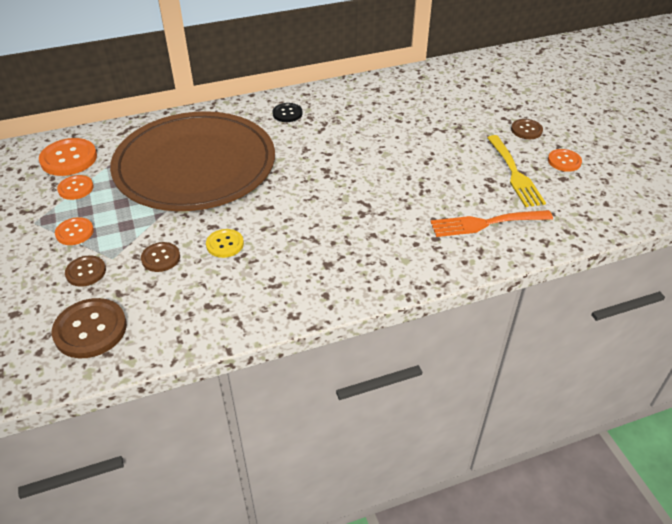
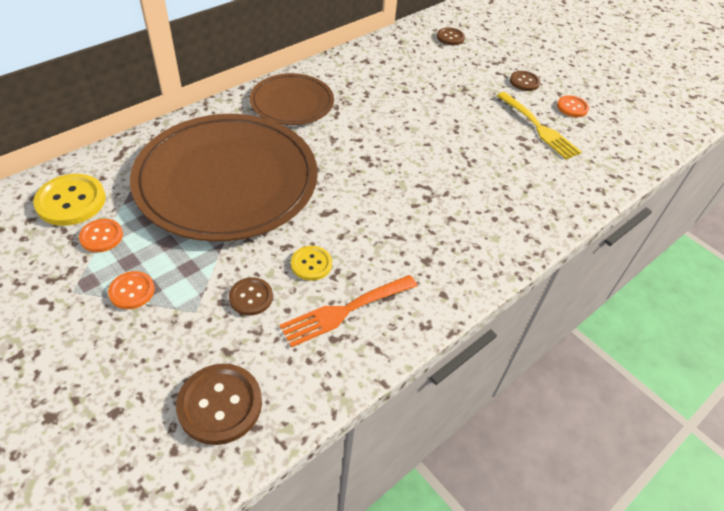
camera: 25 degrees left, 5 degrees up
(69, 159) = (71, 201): orange button -> yellow button
(86, 272) = (174, 336): brown button -> brown button (450, 37)
(287, 113) = (292, 102): black button -> brown plate
(486, 223) = (543, 183): orange fork -> orange fork (345, 310)

